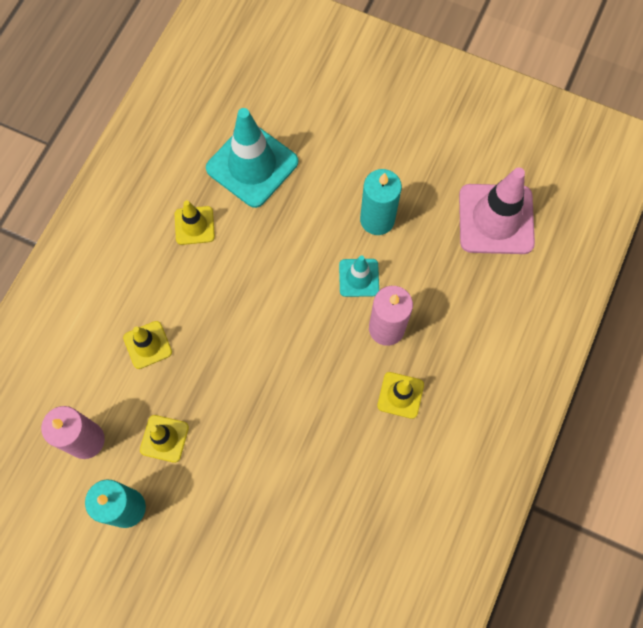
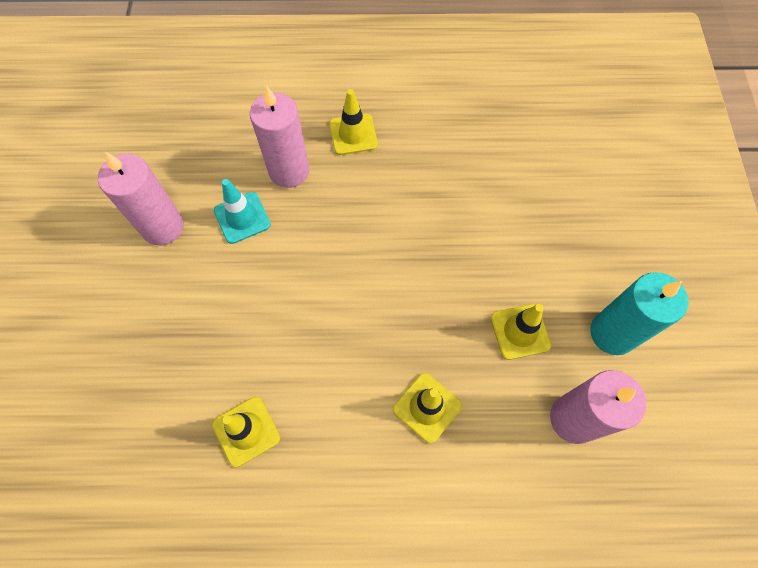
camera: 115 degrees left, 5 degrees down
(252, 165) = (133, 399): turquoise traffic cone -> none
(377, 219) = (163, 227): turquoise candle -> pink candle
(496, 219) = (124, 120): pink traffic cone -> none

